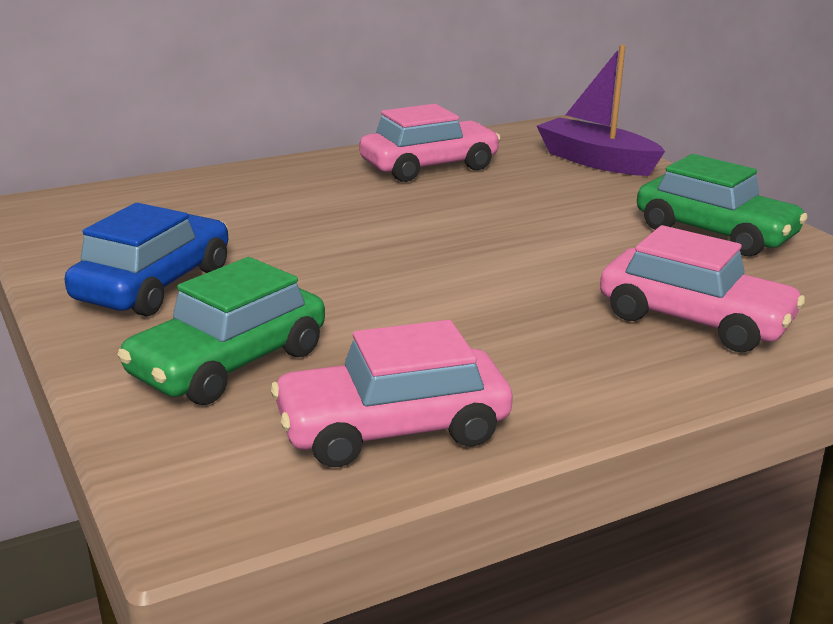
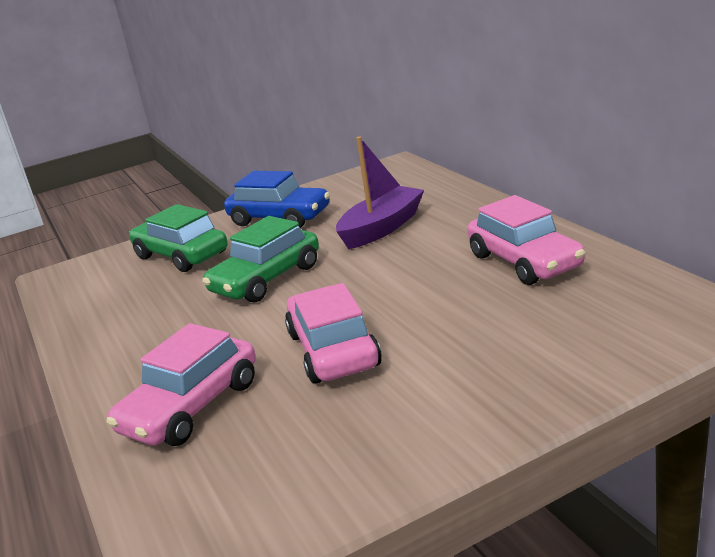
camera: 95 degrees right, 0 degrees up
(392, 429) = (98, 306): pink car -> pink car (333, 350)
(596, 161) = (592, 345): purple boat -> purple boat (382, 228)
(715, 233) = (380, 425): green car -> green car (266, 279)

